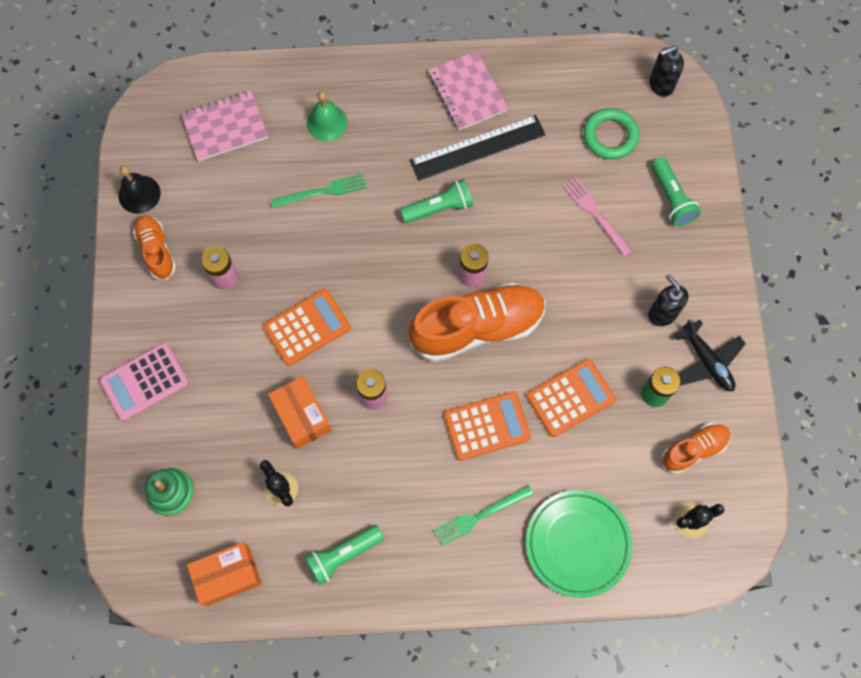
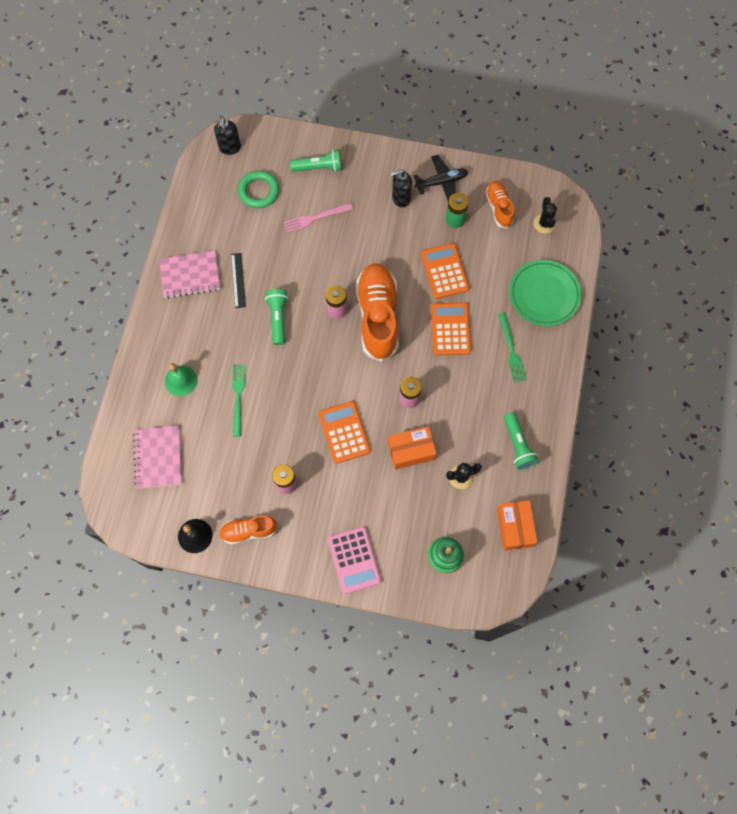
camera: 75 degrees left, 0 degrees up
(477, 147) = (238, 280): black ruler -> black ruler, size x0.57

